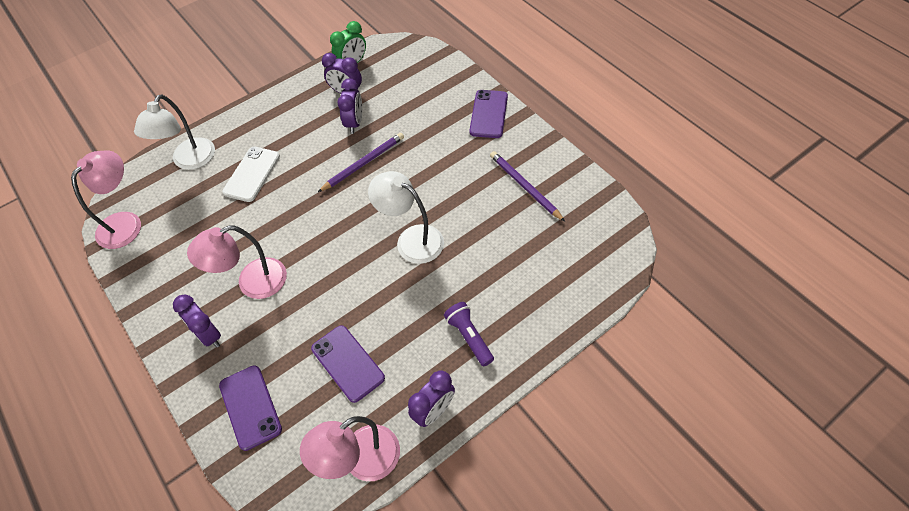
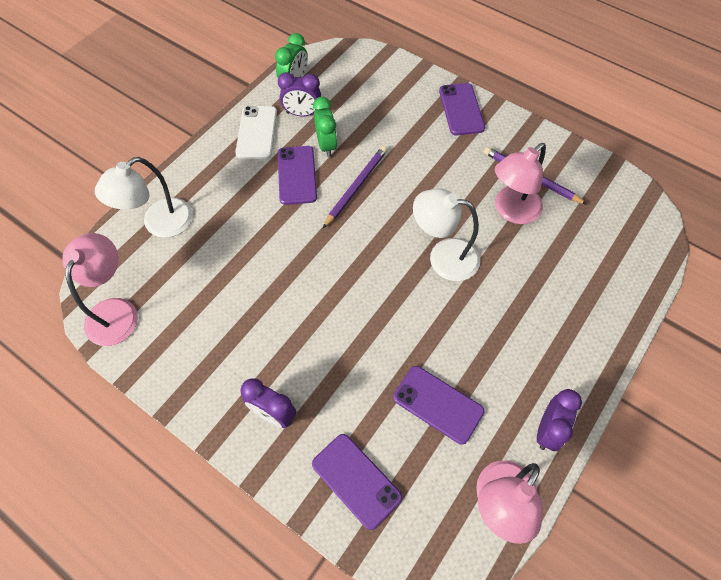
camera: 20 degrees left, 5 degrees up
(189, 161) = (159, 224): white lamp -> white lamp turned 45 degrees clockwise
(252, 174) = (238, 224): white phone -> white phone (257, 132)
(252, 283) = (295, 344): pink lamp -> pink lamp (511, 211)
(318, 143) = (297, 175): none -> purple phone
(354, 123) = (326, 145): purple clock -> green clock
(469, 337) = (547, 344): purple flashlight -> none

